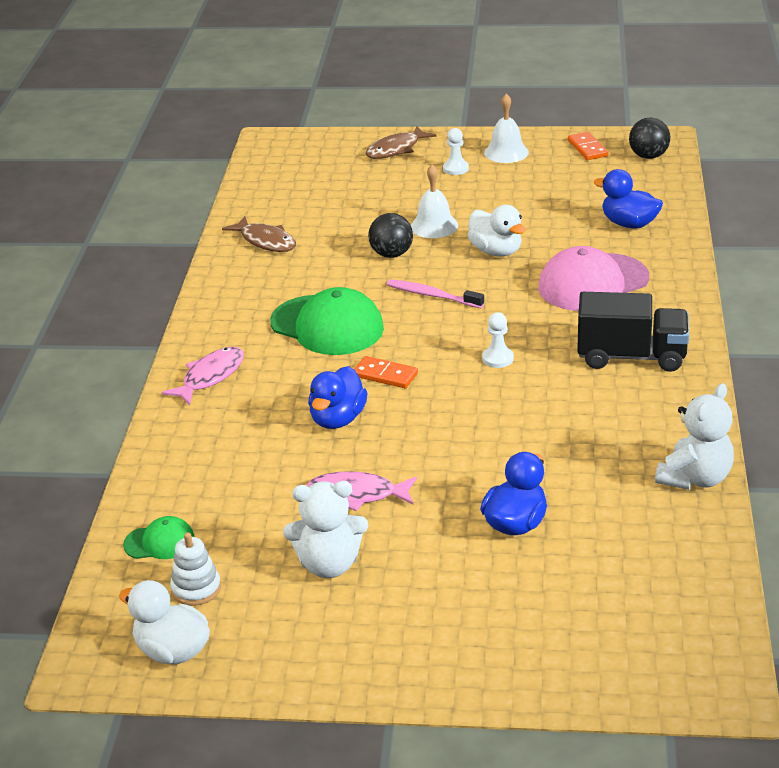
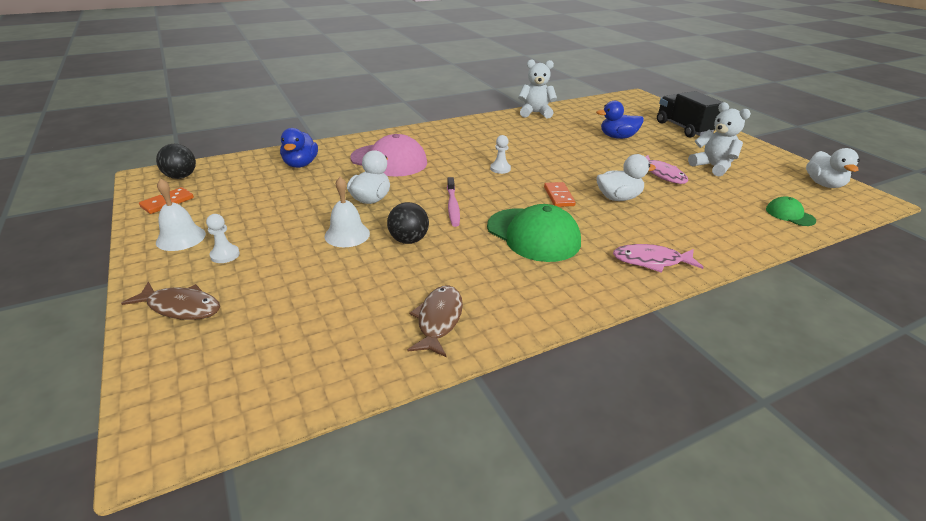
camera: 125 degrees left, 0 degrees up
(196, 589) = (788, 192): white stacking toy -> none
(327, 325) = (533, 235): green cap -> green cap turned 135 degrees clockwise
(338, 419) = (618, 198): blue duck -> white duck
(631, 356) = (457, 138): black truck -> black truck (683, 128)

